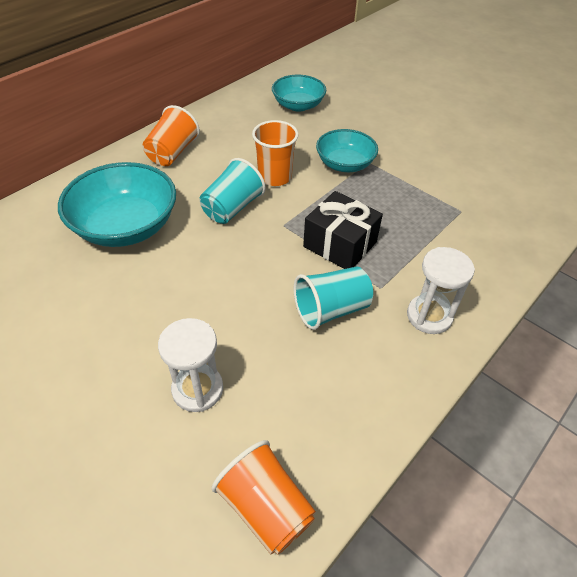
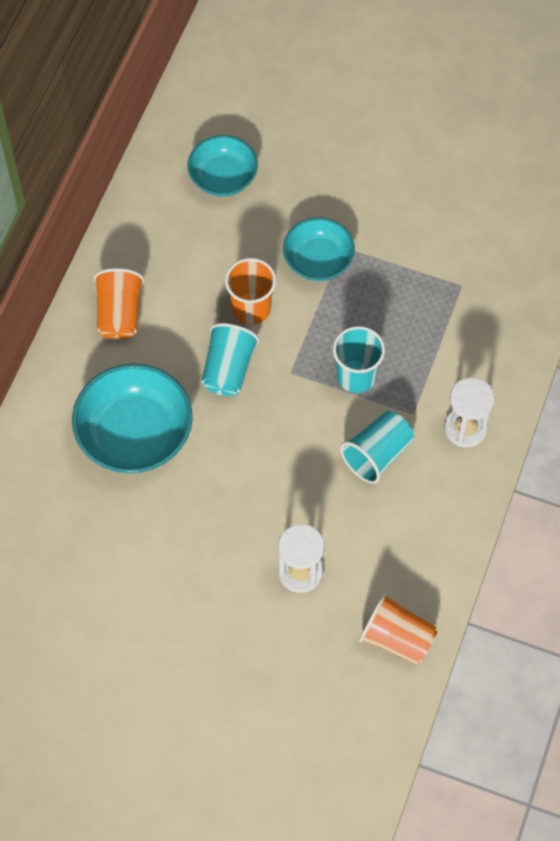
camera: 20 degrees left, 15 degrees up
(340, 244) = (356, 376): black gift -> turquoise cup

